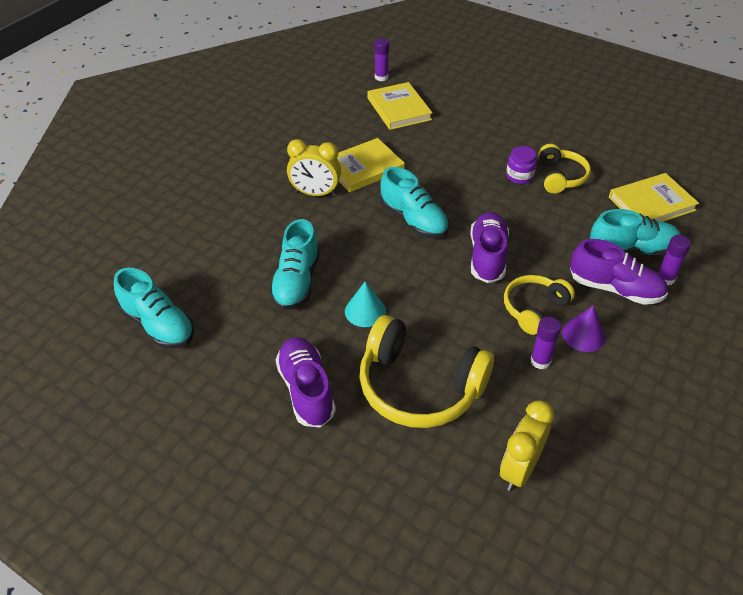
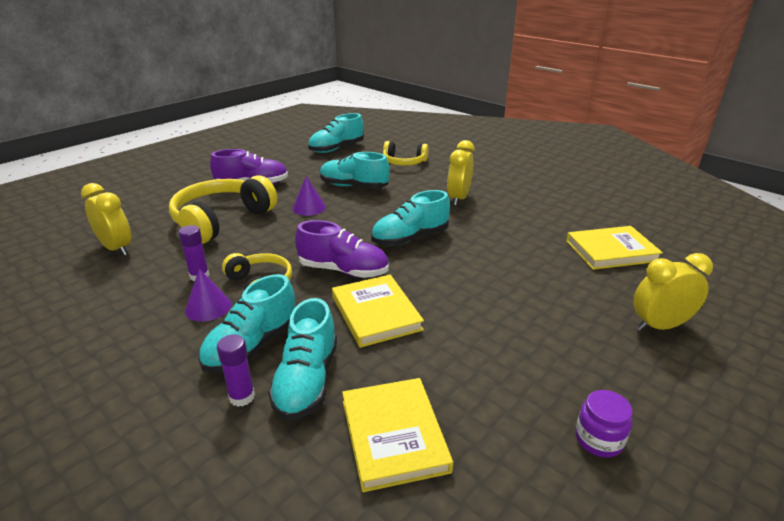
camera: 100 degrees right, 15 degrees down
(364, 168) = (495, 222): yellow book -> yellow book (376, 313)
(365, 311) = (309, 208): turquoise cone -> purple cone
(381, 77) = (680, 247): purple glue stick -> none
(493, 100) = (659, 326): none -> yellow clock
(519, 176) = (475, 316): purple jar -> purple jar (598, 439)
(560, 177) = (471, 351): yellow headphones -> yellow headphones (404, 162)
(614, 289) = (252, 346): purple shoe -> turquoise shoe

